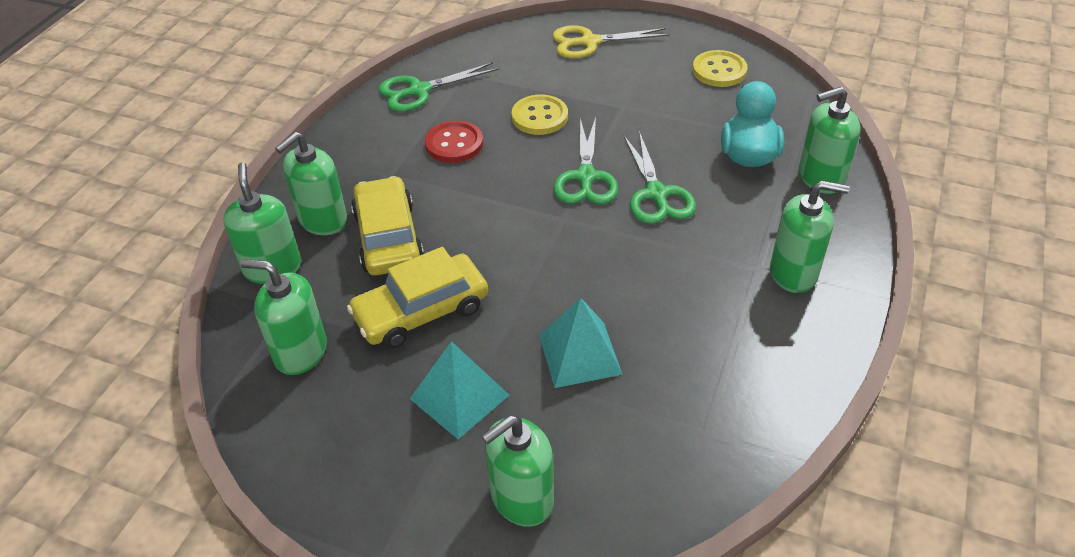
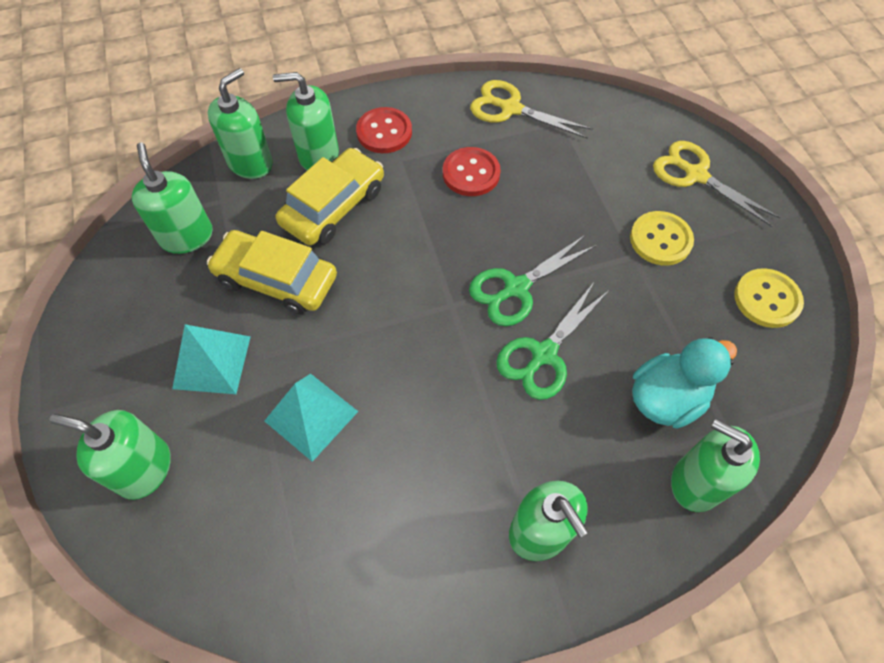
camera: 50 degrees right, 15 degrees up
(350, 169) = (384, 132): none -> red button
(419, 91) = (510, 108): green scissors -> yellow scissors
(539, 117) = (559, 206): yellow button -> yellow button (660, 240)

